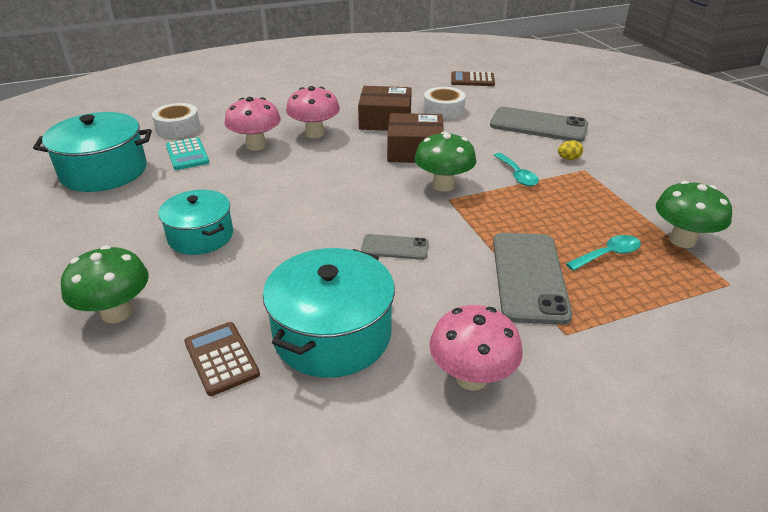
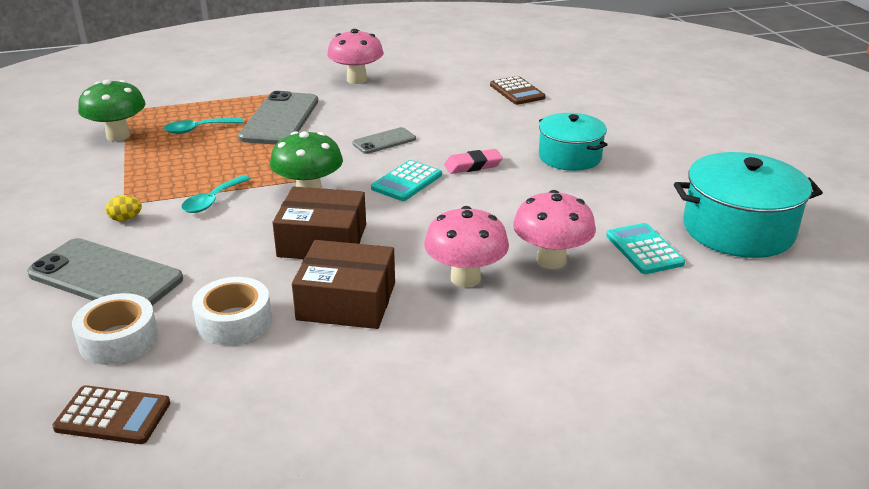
camera: 175 degrees left, 5 degrees down
(116, 313) = (606, 113): green mushroom -> none
(178, 127) = (695, 303): white tape -> white tape (118, 339)
(301, 220) = (473, 165): none -> pink eraser
(332, 334) = (443, 98): turquoise pot -> none
(362, 200) = (407, 182): none -> turquoise calculator
(395, 247) = (384, 141): grey phone -> grey phone turned 45 degrees counterclockwise
(517, 175) = (212, 201): turquoise spoon -> turquoise spoon turned 135 degrees counterclockwise

